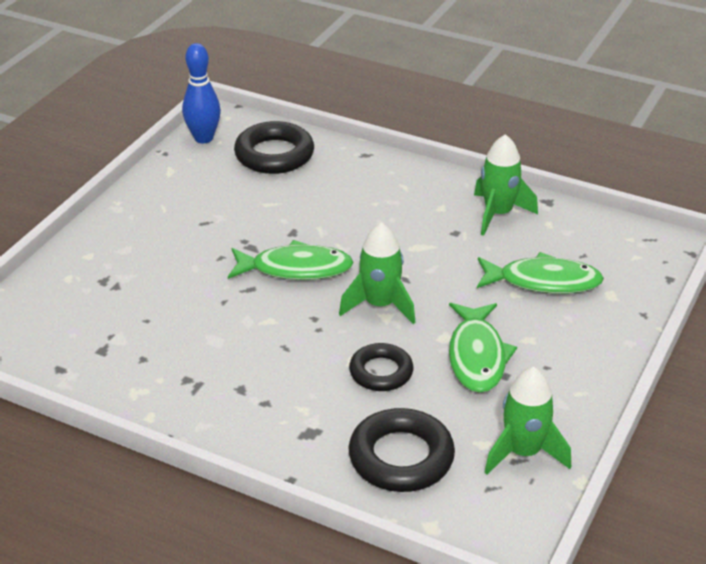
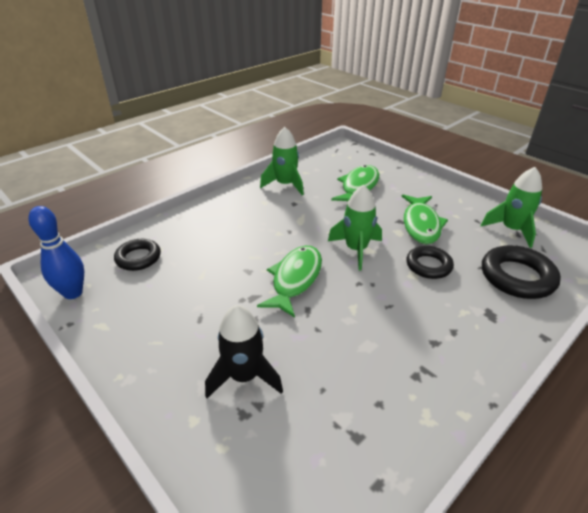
camera: 70 degrees left, 0 degrees up
(143, 270) = (244, 376): none -> black rocket
(274, 155) = (138, 258): black ring -> black ring, size x0.65
(477, 356) = (421, 224): green fish -> green fish turned 75 degrees clockwise

